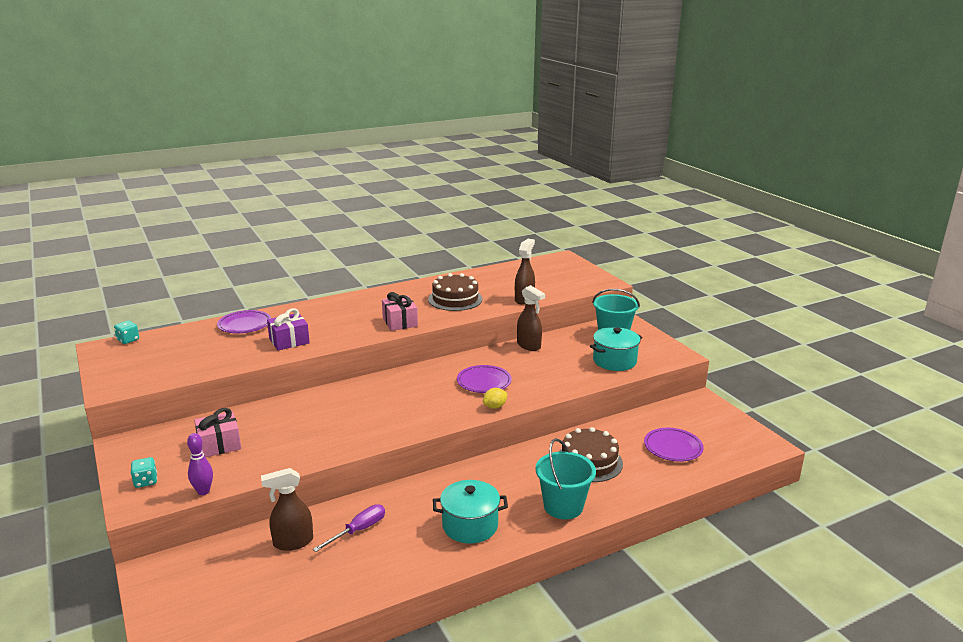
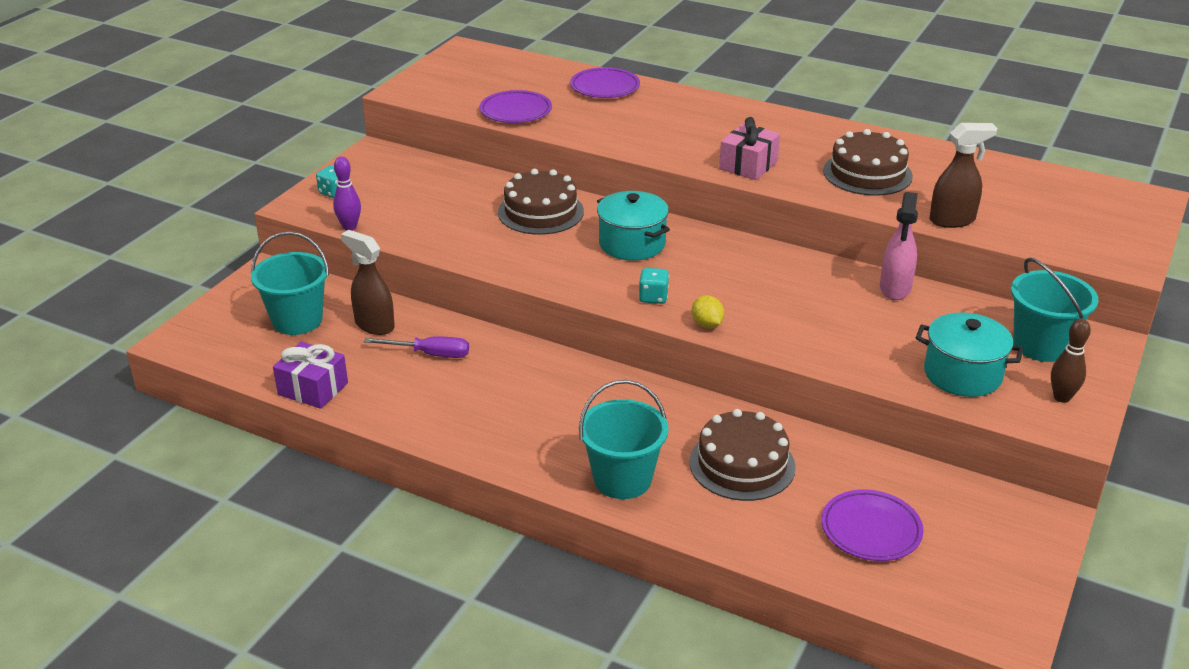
camera: 55 degrees right, 10 degrees up
(128, 340) = (493, 52): turquoise dice -> turquoise dice (653, 297)
(219, 445) = (427, 196): pink gift -> none
(235, 578) = (297, 320): none -> turquoise bucket
(289, 341) = (607, 125): purple gift -> purple gift (313, 388)
(307, 411) = (541, 212): none -> brown cake
(470, 525) = (512, 423): turquoise pot -> turquoise pot (632, 244)
(484, 382) = (752, 293): purple plate -> purple plate (515, 111)
(495, 407) = (707, 324): yellow lemon -> yellow lemon turned 45 degrees clockwise
(529, 346) = (895, 289): brown spray bottle -> pink spray bottle
(655, 348) = (1062, 397): none -> brown bowling pin

